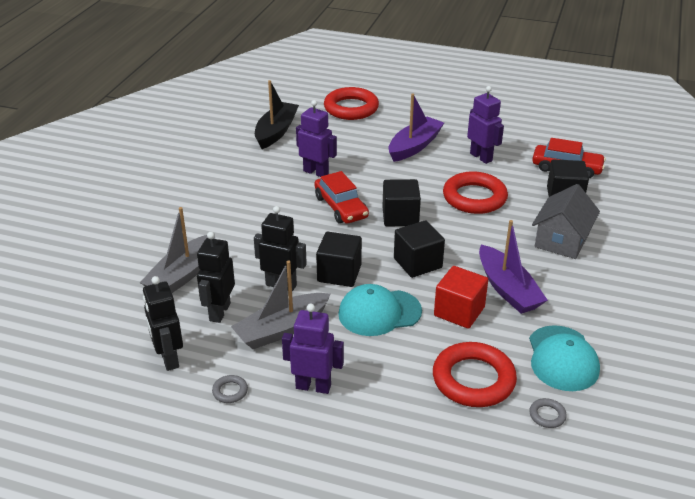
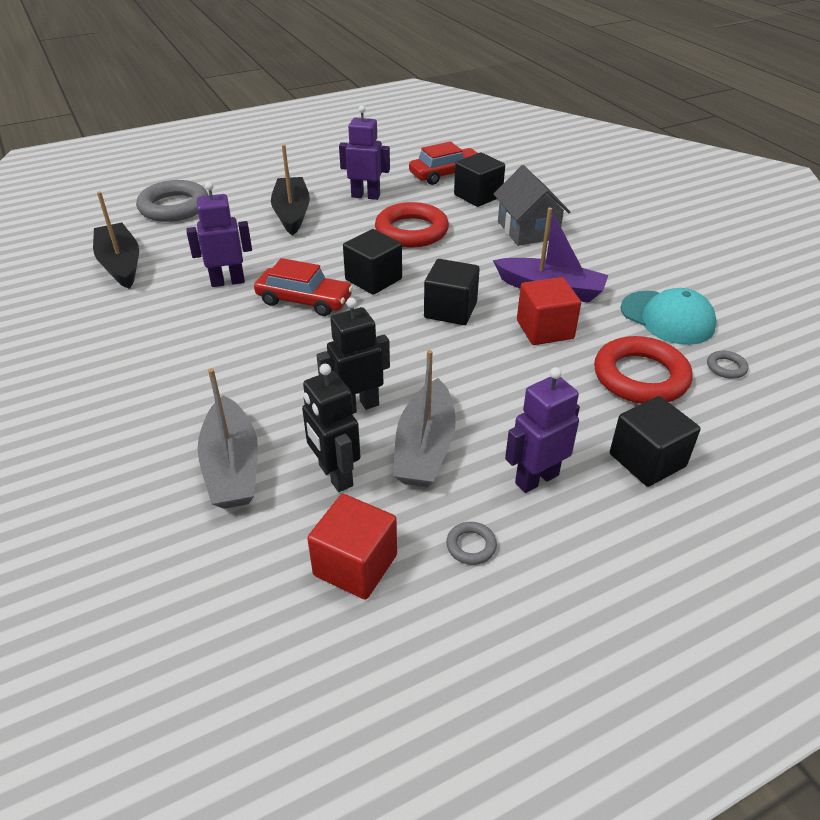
camera: 45 degrees left, 5 degrees up
(169, 359) = (355, 565): black robot -> red cube
(339, 273) = (397, 360): black cube -> black cube (647, 460)
(351, 108) = (174, 207): red ring -> grey ring
(379, 312) = (486, 372): turquoise cap -> none
(414, 146) = (292, 213): purple boat -> black boat

